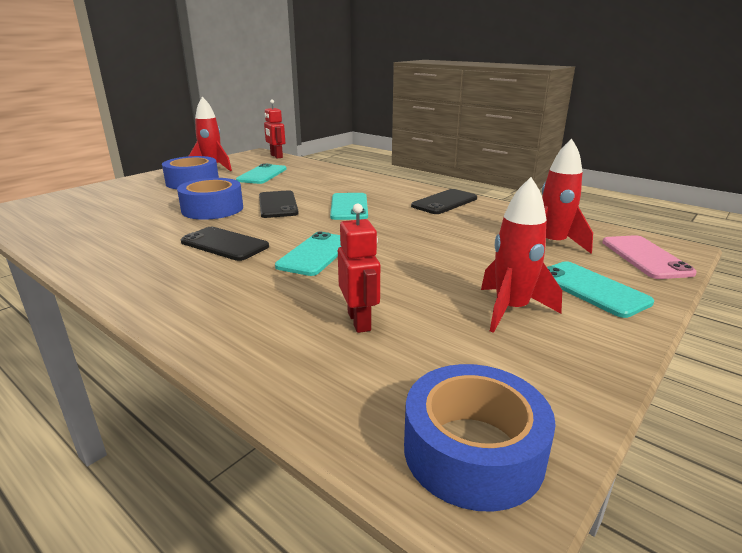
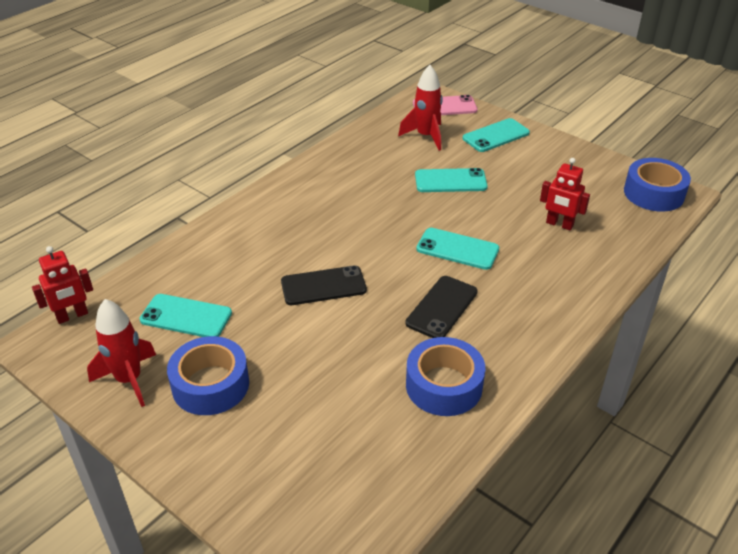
camera: 90 degrees left, 15 degrees up
(212, 209) = (336, 337): blue tape -> blue tape (444, 385)
(349, 207) = (334, 234): turquoise phone -> turquoise phone (450, 181)
(359, 321) = (559, 224): red robot -> red robot turned 135 degrees counterclockwise
(444, 202) = (322, 175): black phone -> none
(511, 310) = (530, 168): red rocket -> none

